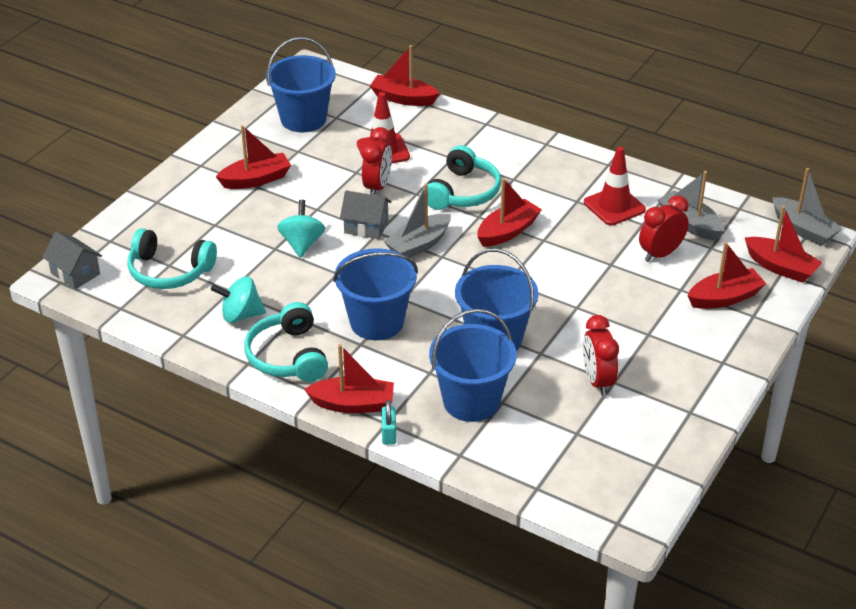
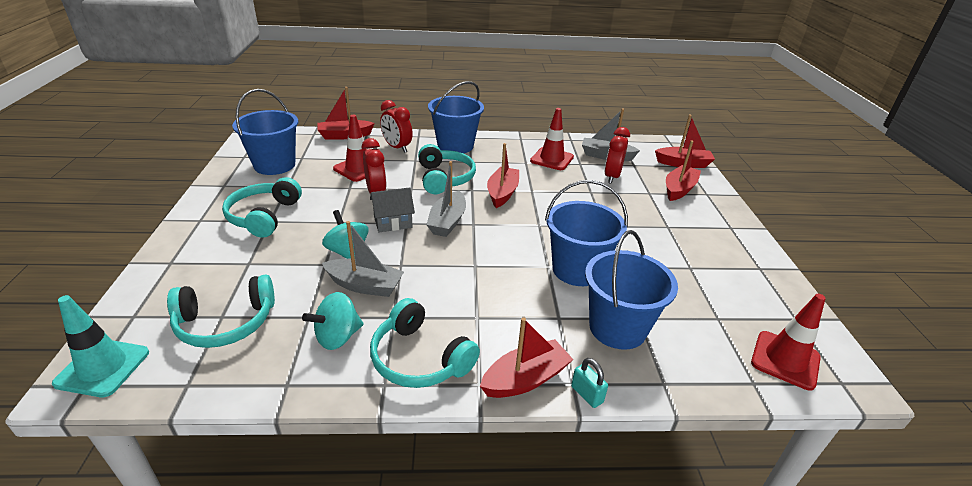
camera: 35 degrees left, 5 degrees down
(75, 273) = (103, 368): grey house -> turquoise traffic cone
(256, 179) = (264, 216): red boat -> turquoise headphones
(377, 322) = (472, 293): blue bucket -> blue bucket (455, 146)
(590, 487) = (785, 360): none -> red traffic cone
(597, 381) = (680, 271): red clock -> red clock (397, 148)
(803, 229) = (666, 142): grey boat -> grey boat (364, 285)

